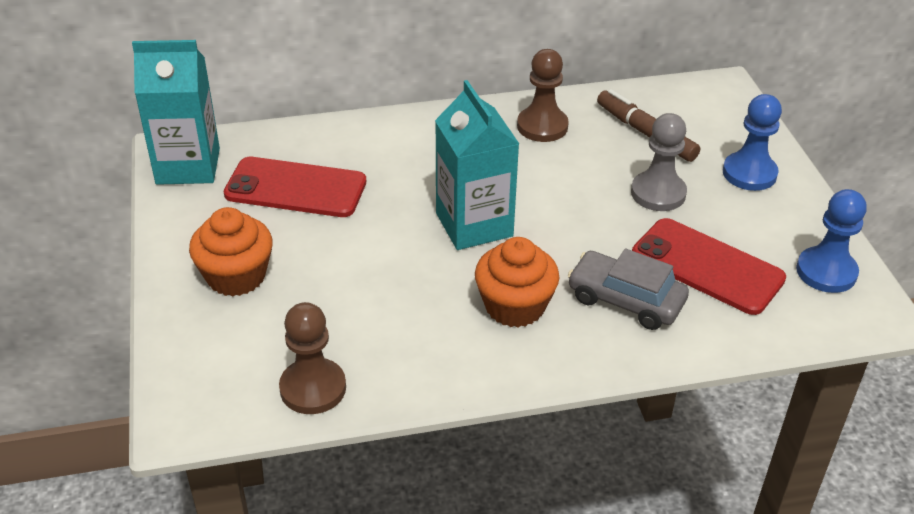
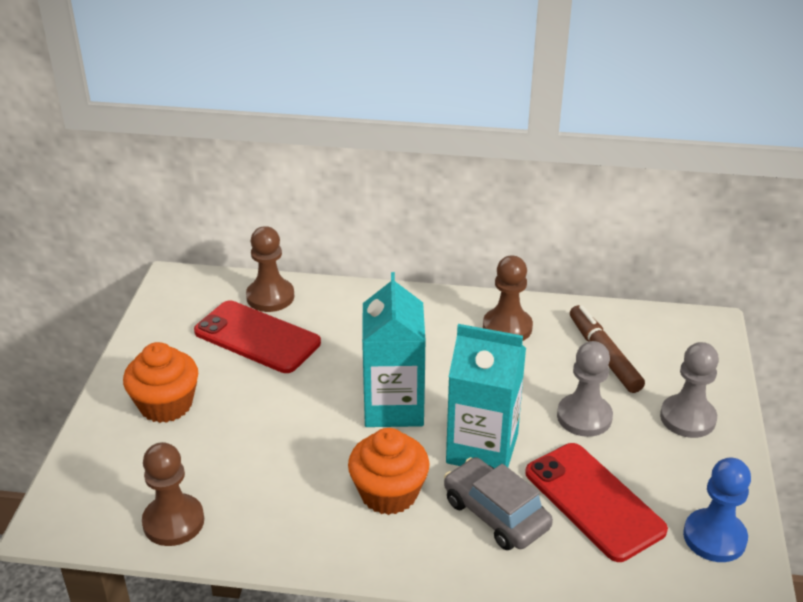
camera: 20 degrees right, 5 degrees down
(188, 166) = (180, 298): turquoise carton -> turquoise carton (482, 448)
(286, 145) = (270, 297): none -> brown pawn
(749, 173) = (687, 418): blue pawn -> grey pawn

